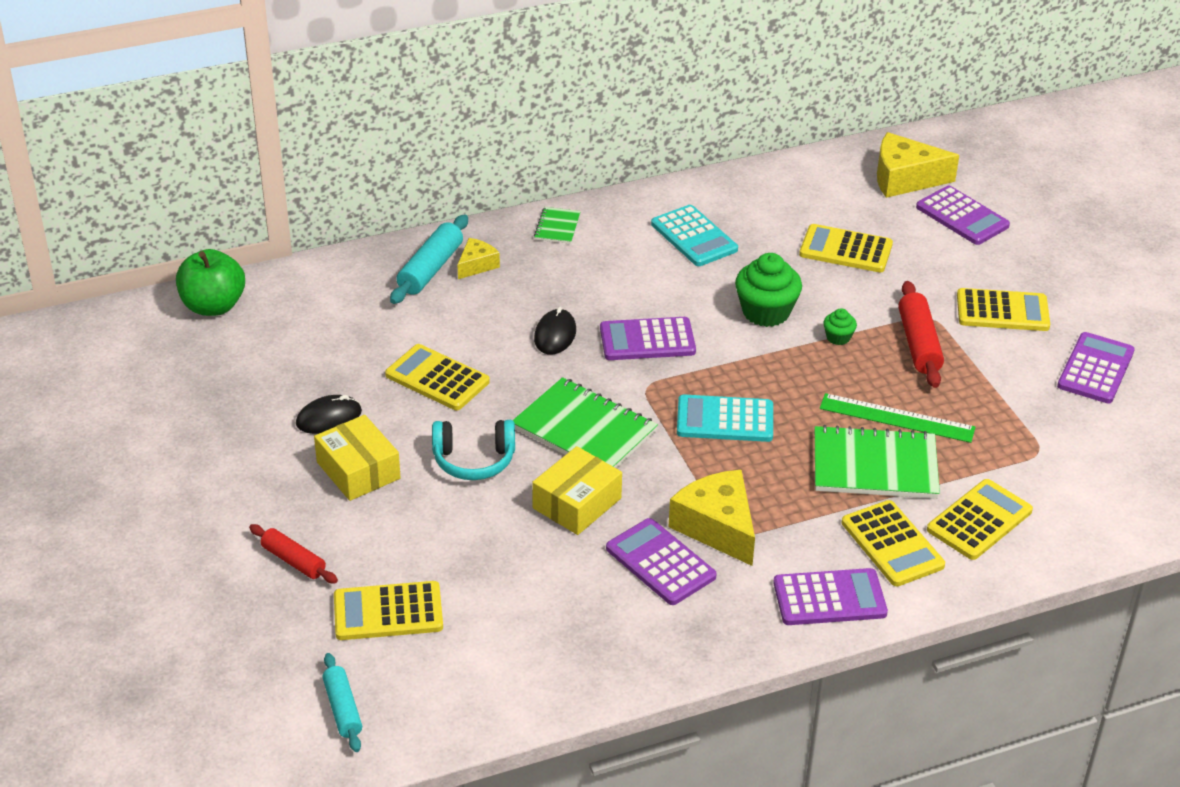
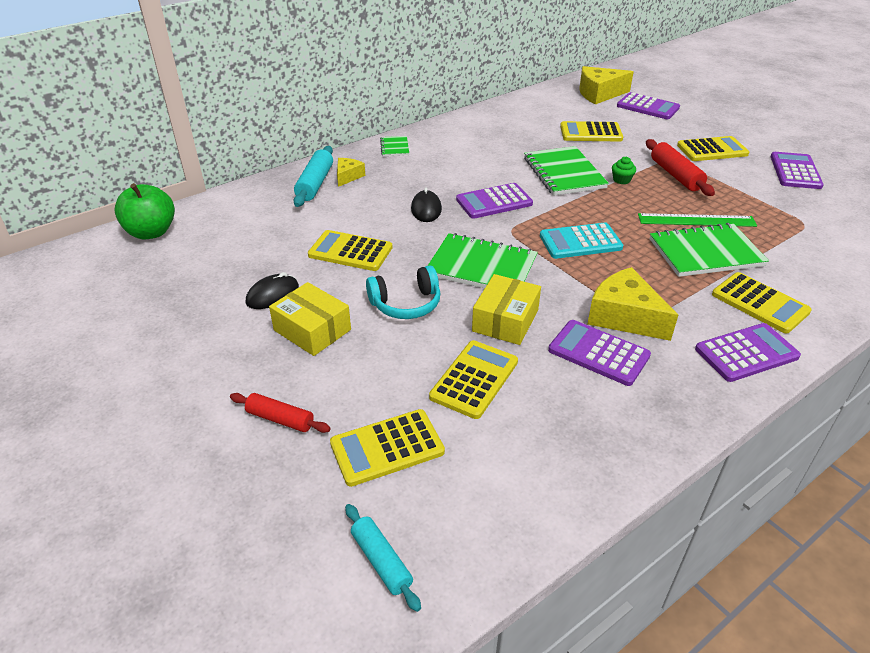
camera: 15 degrees left, 0 degrees up
(694, 237) = (489, 140): turquoise calculator -> none
(766, 312) = (564, 173): green cupcake -> green notebook
(979, 520) = (805, 275): yellow calculator -> yellow calculator (474, 379)

